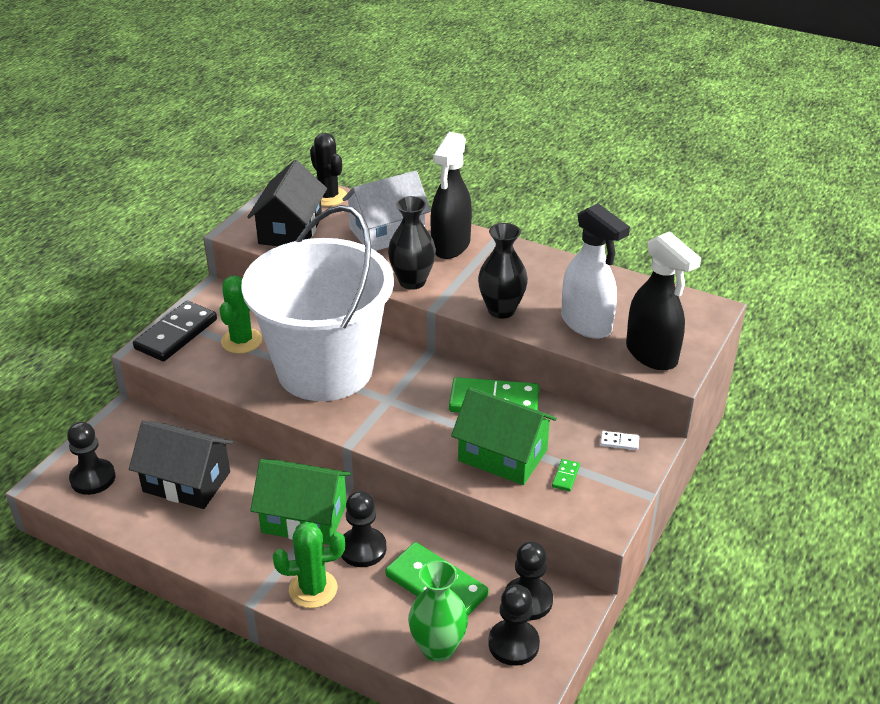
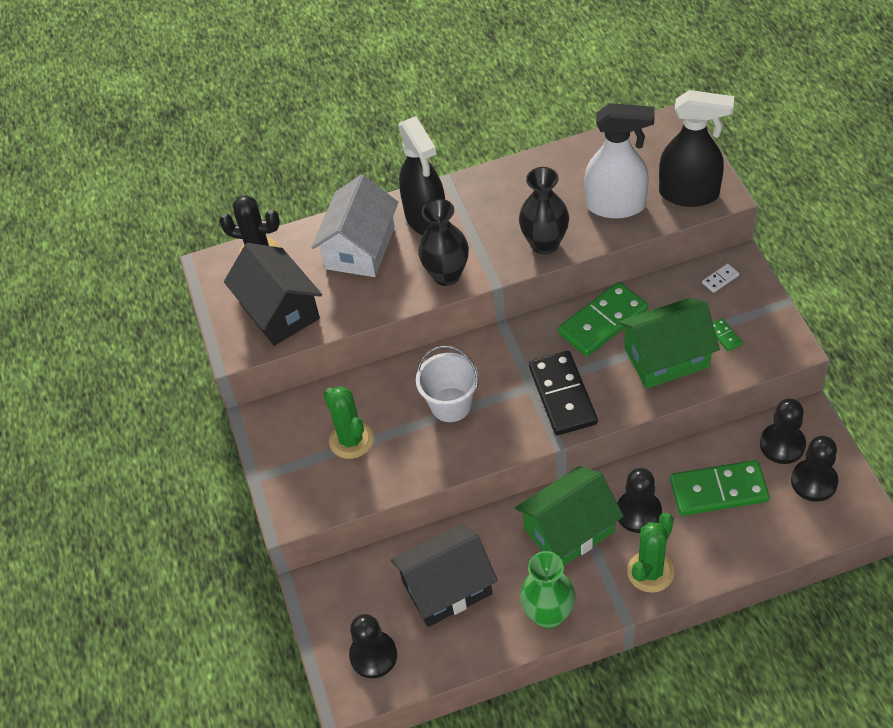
camera: 40 degrees left, 15 degrees up
(176, 334) = (289, 482): black domino -> black domino (562, 395)
(325, 369) = (451, 405): white bucket -> white bucket, size x0.41
(438, 648) = (778, 529): green vase -> green vase (548, 614)

